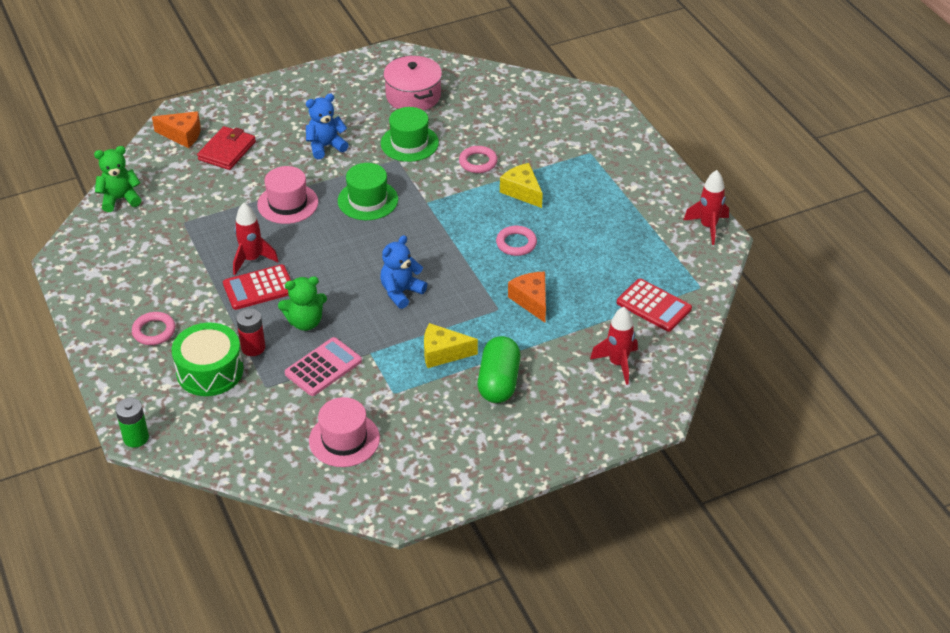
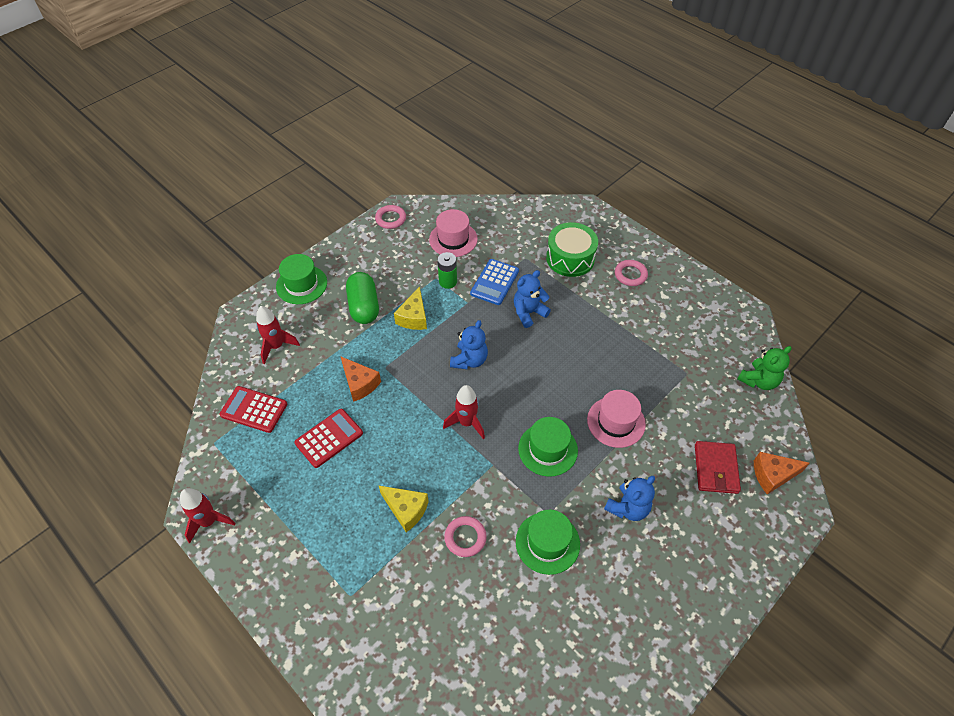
camera: 160 degrees right, 10 degrees up
(136, 438) = (583, 206): green battery -> green battery (448, 281)
(252, 259) = (605, 354): red rocket -> red rocket (467, 423)
(253, 347) = (553, 282): red battery -> none
(259, 288) = (582, 331): red calculator -> red calculator (329, 438)
(305, 322) = (528, 313): green teddy bear -> blue teddy bear
(323, 367) = (494, 282): pink calculator -> blue calculator
(413, 96) = (582, 626): pink pot -> none
(443, 353) = (414, 317): yellow cheese -> yellow cheese turned 120 degrees clockwise
(516, 243) = (391, 441): pink ring -> pink ring (390, 219)
(571, 432) = (301, 284): none -> green hat

